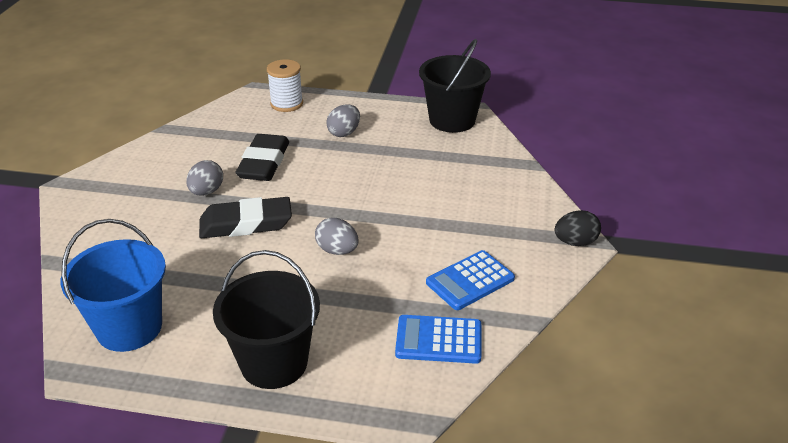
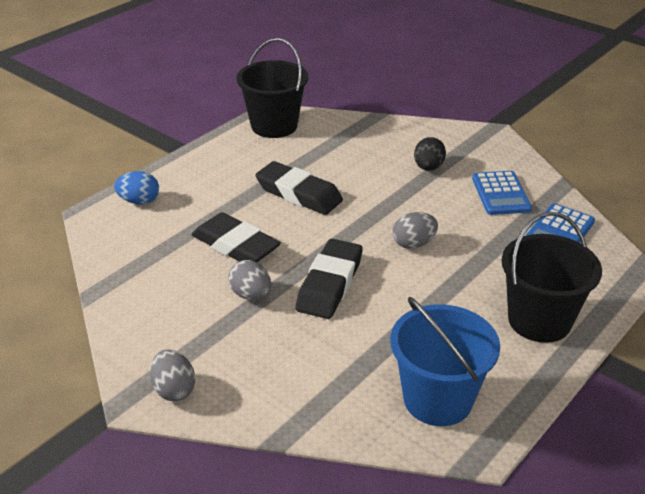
camera: 60 degrees left, 0 degrees up
(287, 104) = (139, 201): white spool -> blue egg
(344, 133) = (233, 185): grey egg -> grey egg (174, 389)
(360, 167) = (299, 194): none -> black eraser
(575, 242) = (488, 135): black egg -> black egg (428, 167)

